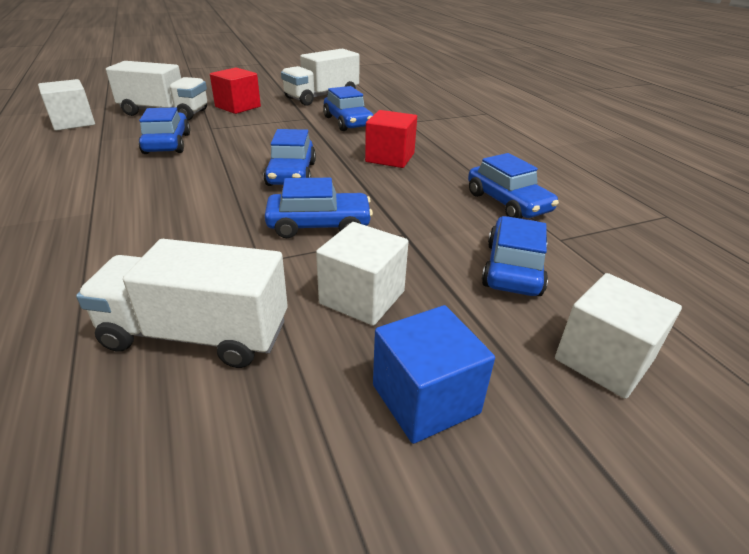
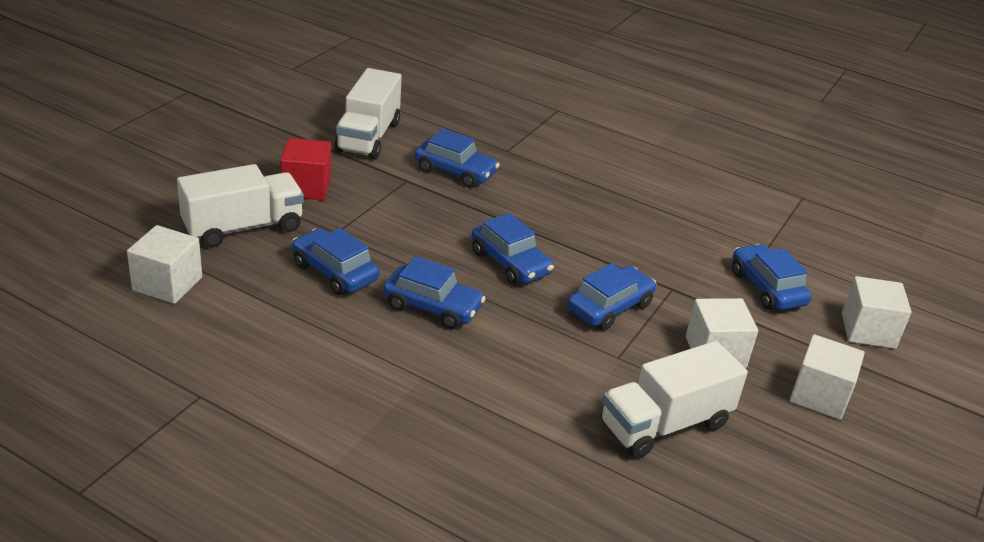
camera: 40 degrees left, 0 degrees up
(390, 158) = (558, 209): red cube -> none
(425, 399) = (819, 395): blue cube -> white cube
(507, 203) = (701, 227): blue car -> blue car (432, 307)

